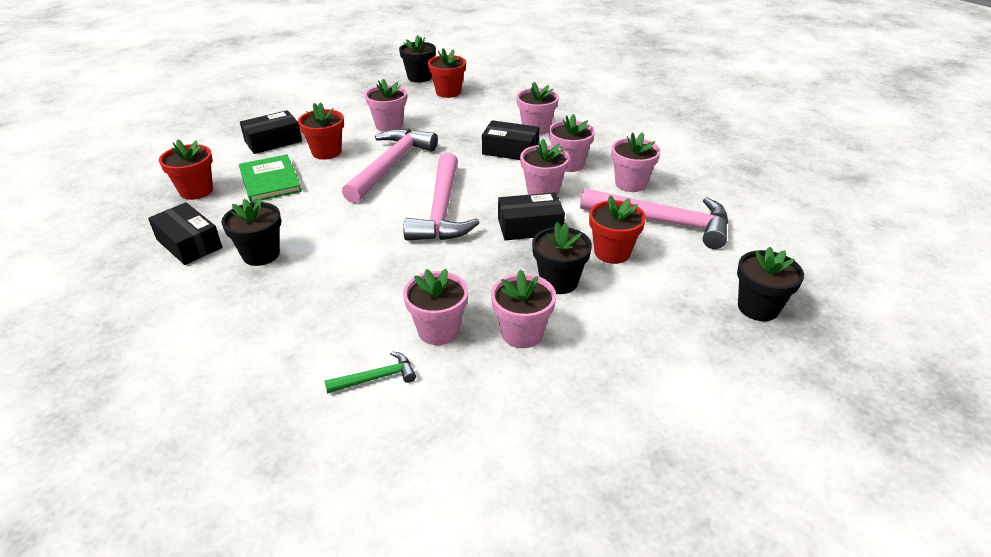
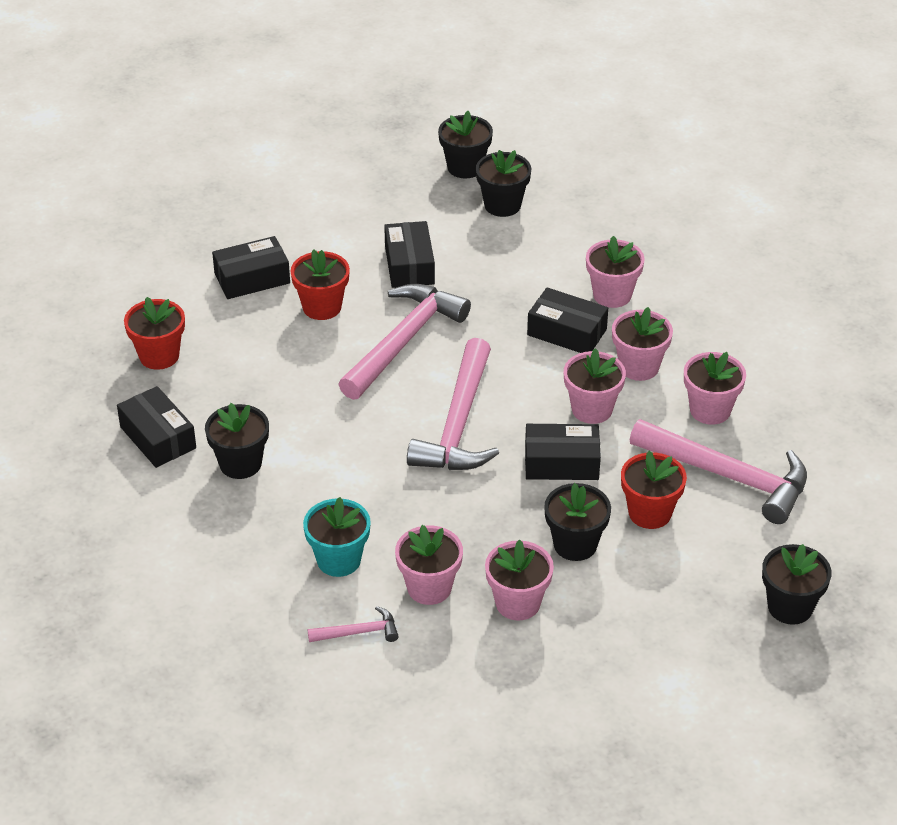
camera: 10 degrees right, 5 degrees up
(270, 180) = (249, 349): green book -> none
(352, 318) = (339, 560): none -> turquoise flower pot
(376, 378) = (358, 632): green hammer -> pink hammer
(389, 125) = (409, 265): pink flower pot -> black box
(448, 92) = (502, 205): red flower pot -> black flower pot

